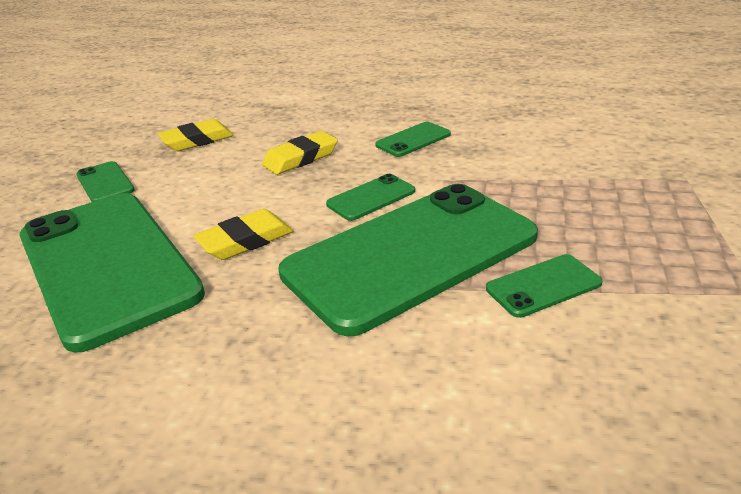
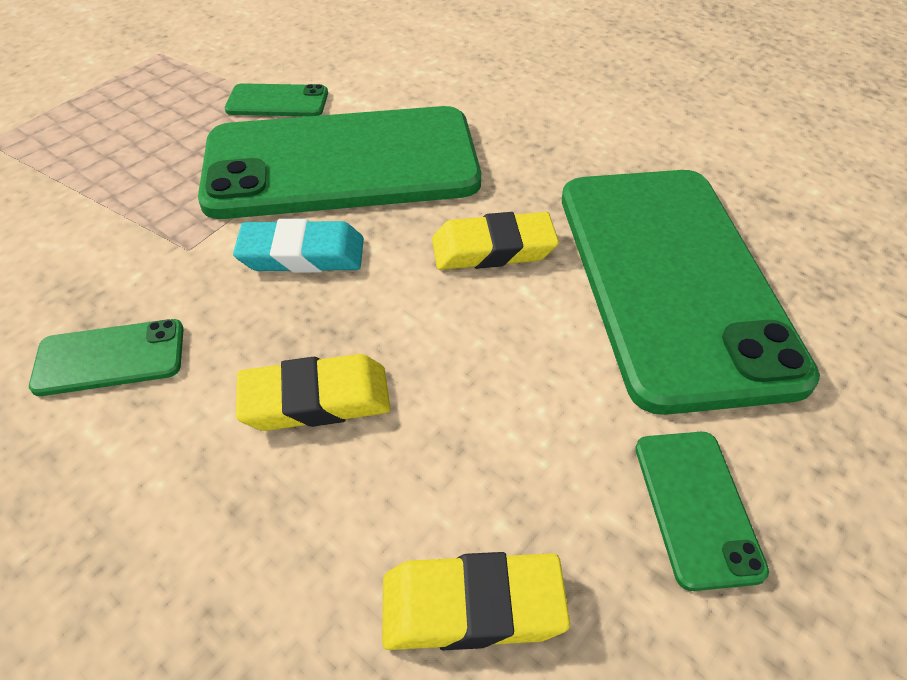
camera: 155 degrees left, 15 degrees up
(371, 198) = (302, 254): green phone -> turquoise eraser

